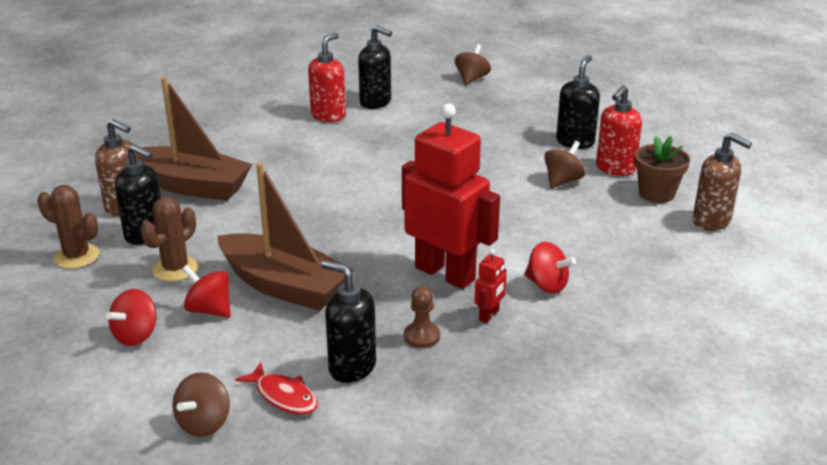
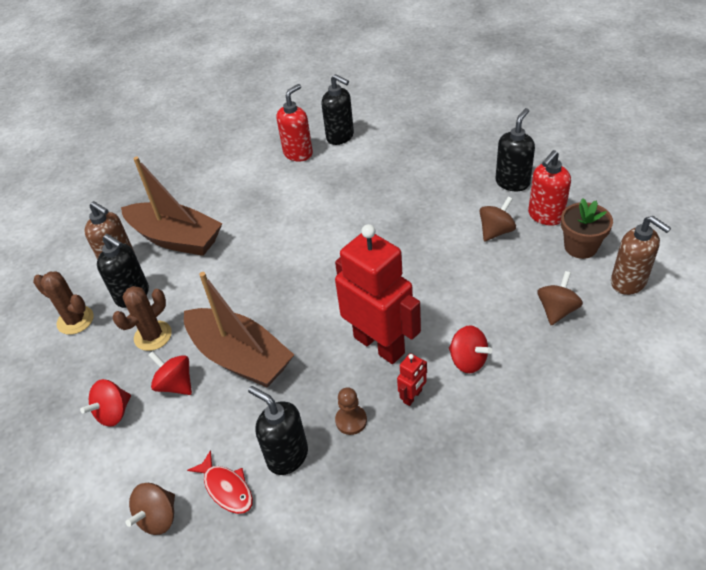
camera: 10 degrees right, 15 degrees up
(471, 79) = (427, 106): brown spinning top -> brown spinning top (557, 310)

